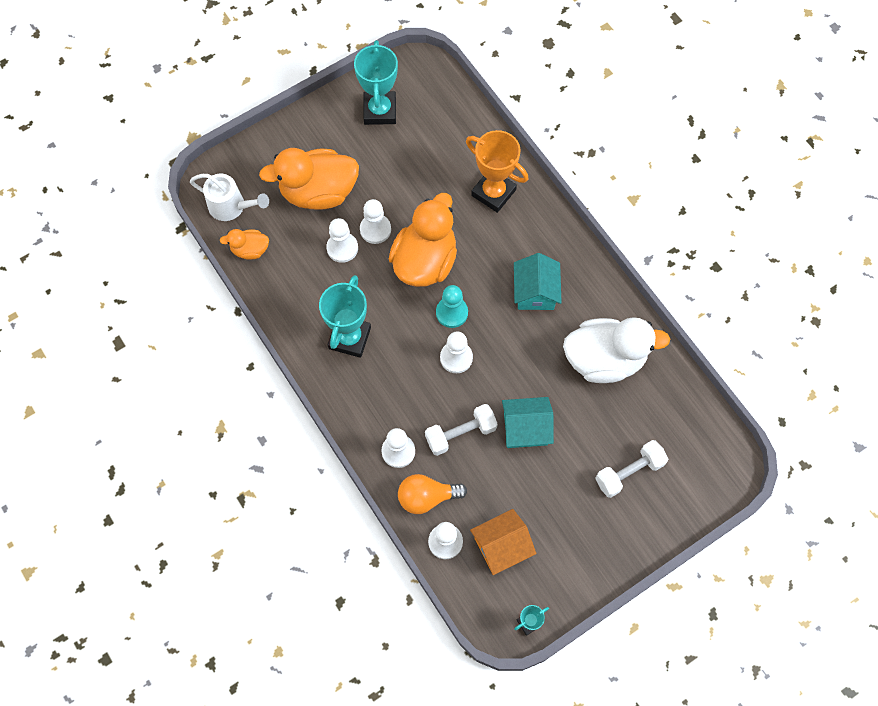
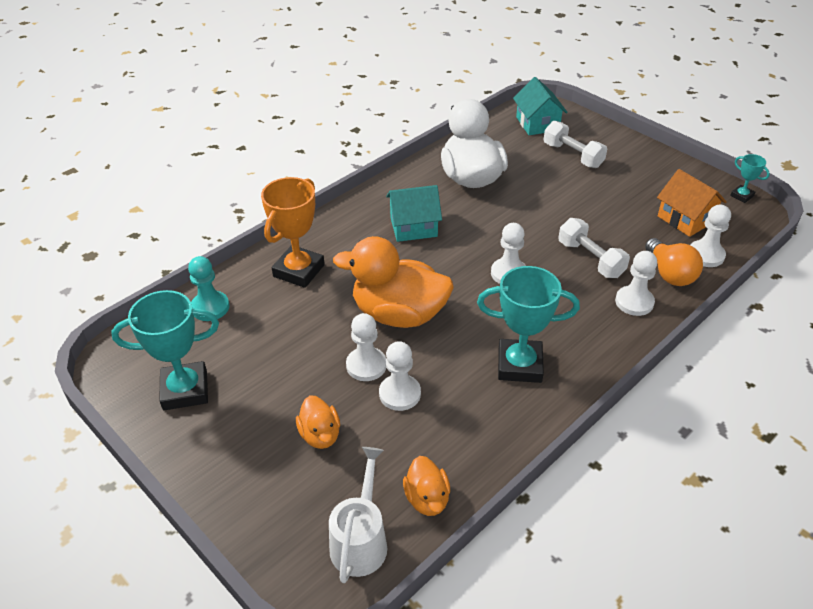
camera: 100 degrees left, 25 degrees down
(318, 192) = (320, 435): orange duck -> orange duck, size x0.49
(452, 313) = (457, 284): turquoise pawn -> turquoise pawn (210, 307)
(525, 428) = (563, 217): turquoise house -> turquoise house (537, 123)

